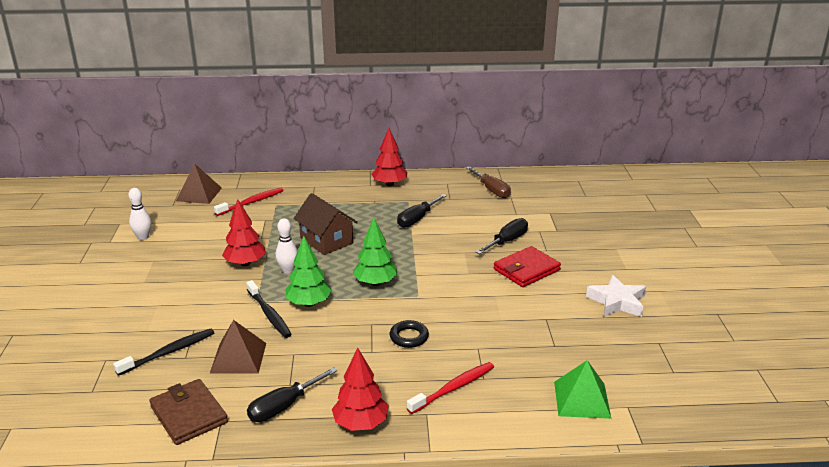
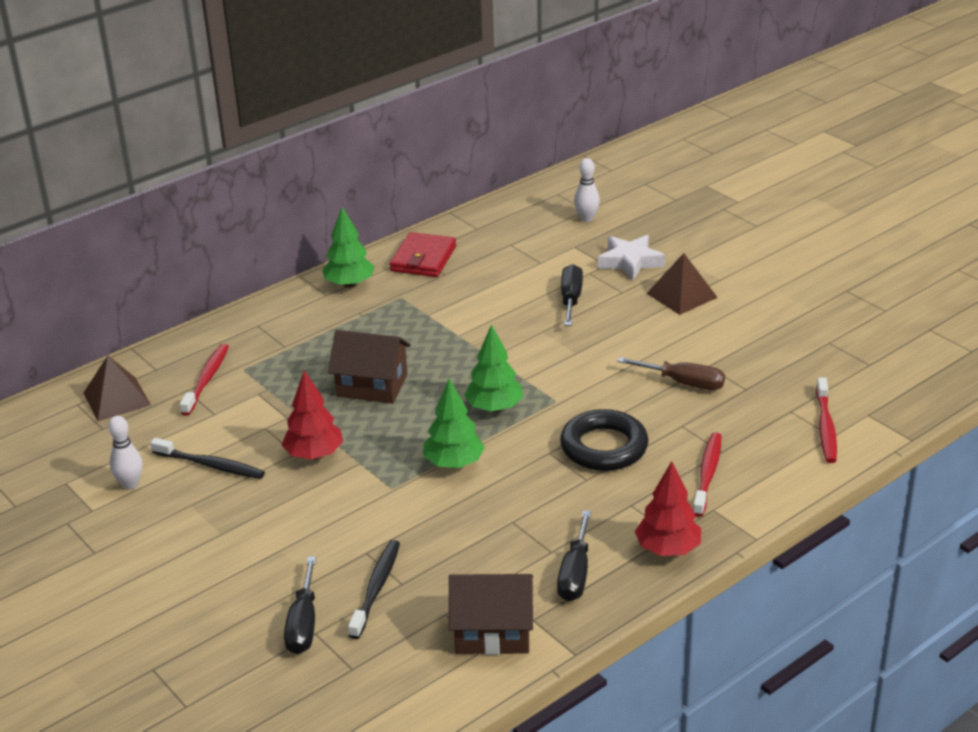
camera: 35 degrees left, 5 degrees up
(188, 415) = (493, 632): brown wallet -> brown house
(238, 358) = (461, 554): brown pyramid -> brown pyramid (682, 295)
(269, 314) = (427, 495): black toothbrush -> black toothbrush (210, 465)
(288, 270) = (377, 439): white bowling pin -> white bowling pin (586, 218)
(389, 184) = (349, 284): red tree -> green tree
(409, 337) = (604, 447): black ring -> black ring, size x1.79
(417, 219) = (441, 315): black screwdriver -> black screwdriver (303, 624)
(491, 190) = (478, 244): brown screwdriver -> brown screwdriver (683, 383)
(526, 270) = (629, 323): red wallet -> red wallet (423, 259)
(582, 399) = (825, 427): green pyramid -> red toothbrush
(617, 302) = (751, 318): white star -> white star (630, 262)

